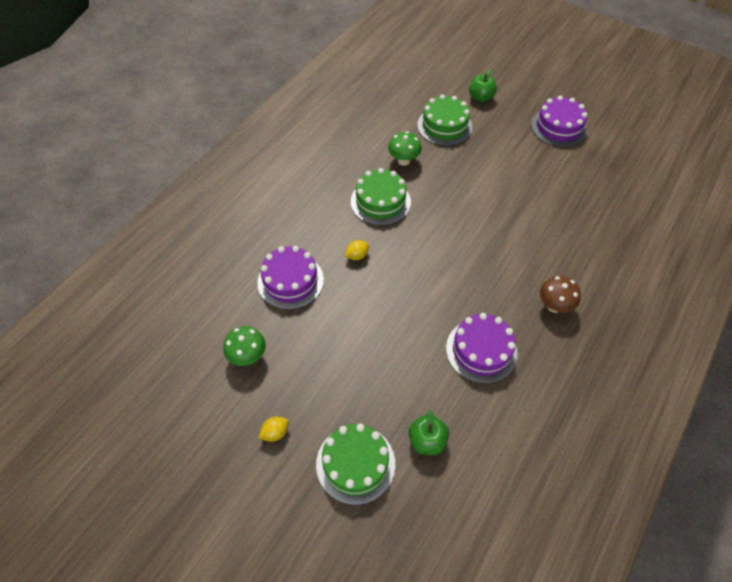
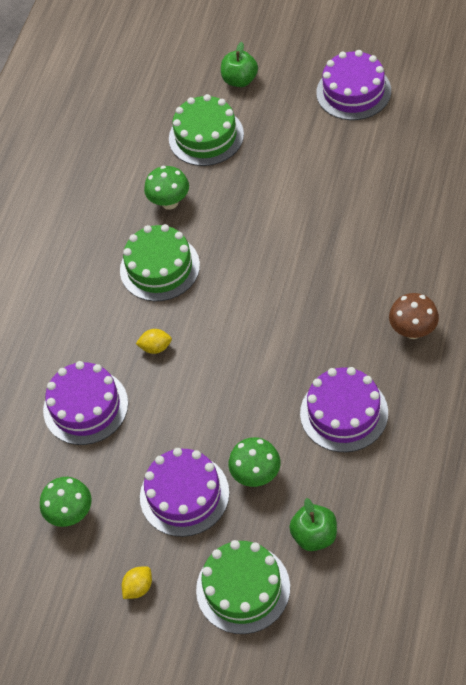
camera: 10 degrees left, 0 degrees up
(337, 371) = (184, 495): none -> purple cake
(357, 256) = (156, 347): yellow lemon -> yellow lemon turned 45 degrees clockwise
(397, 375) = (256, 475): none -> green mushroom

